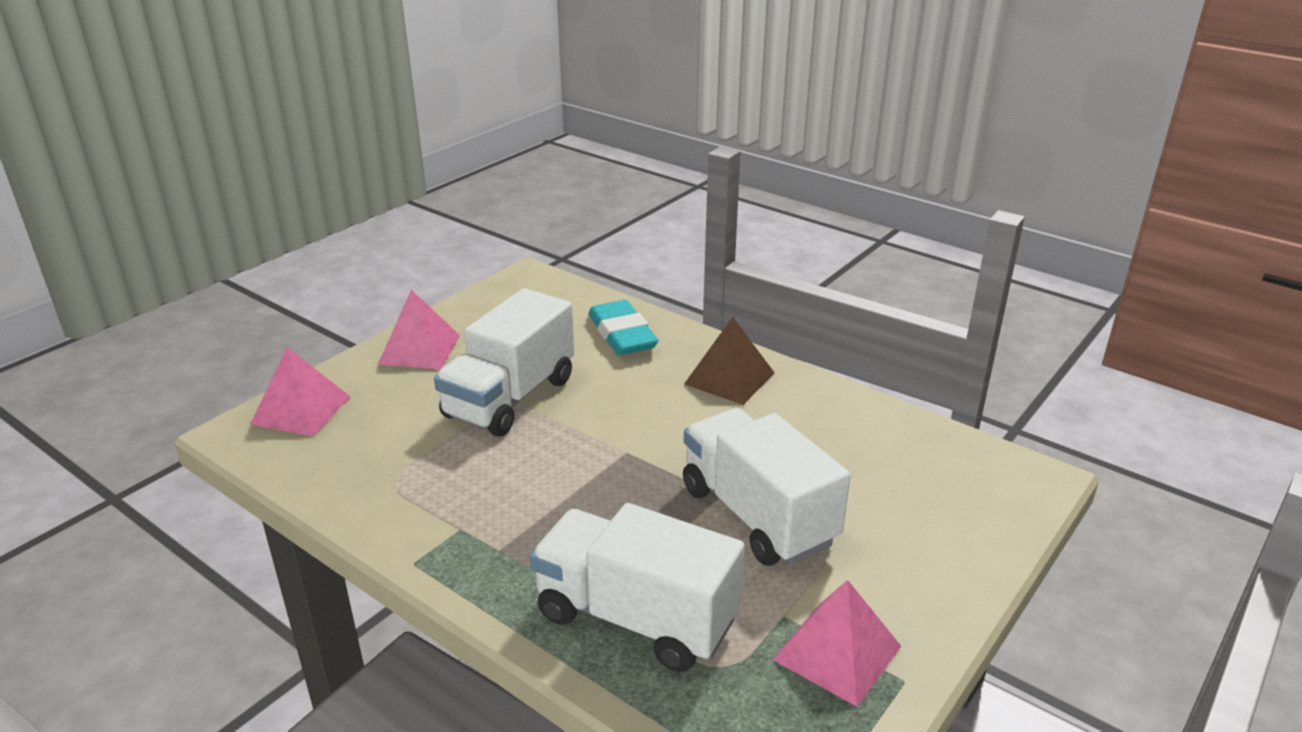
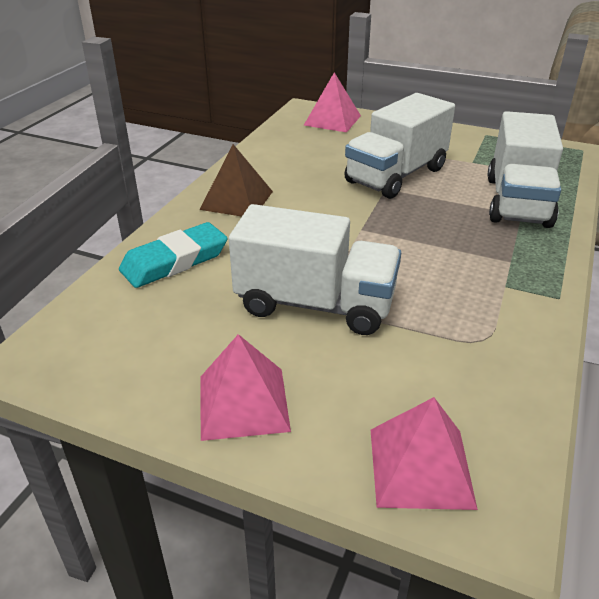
camera: 105 degrees left, 5 degrees up
(837, 652) = (484, 148): pink pyramid -> pink pyramid (332, 120)

